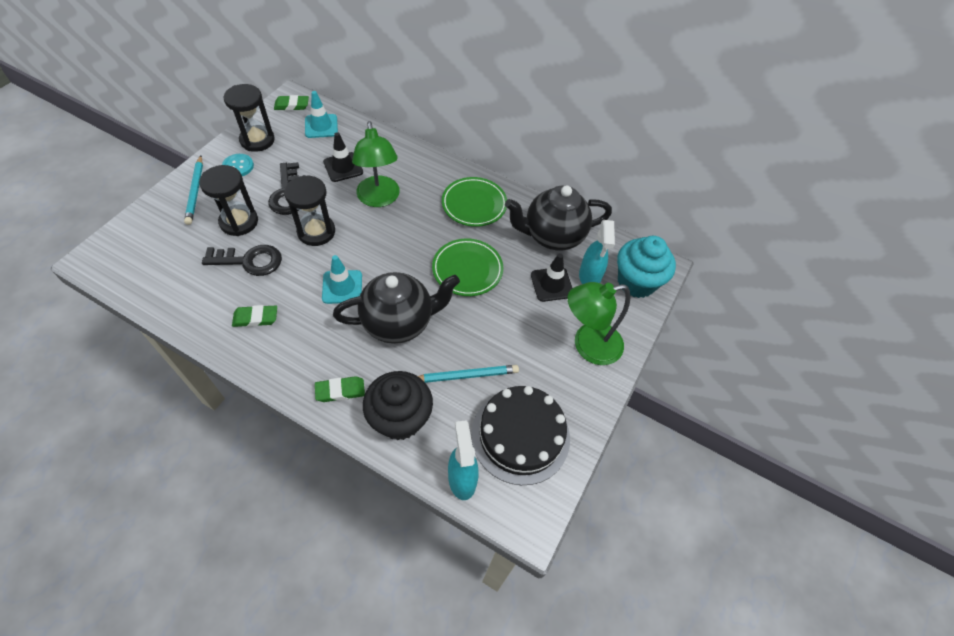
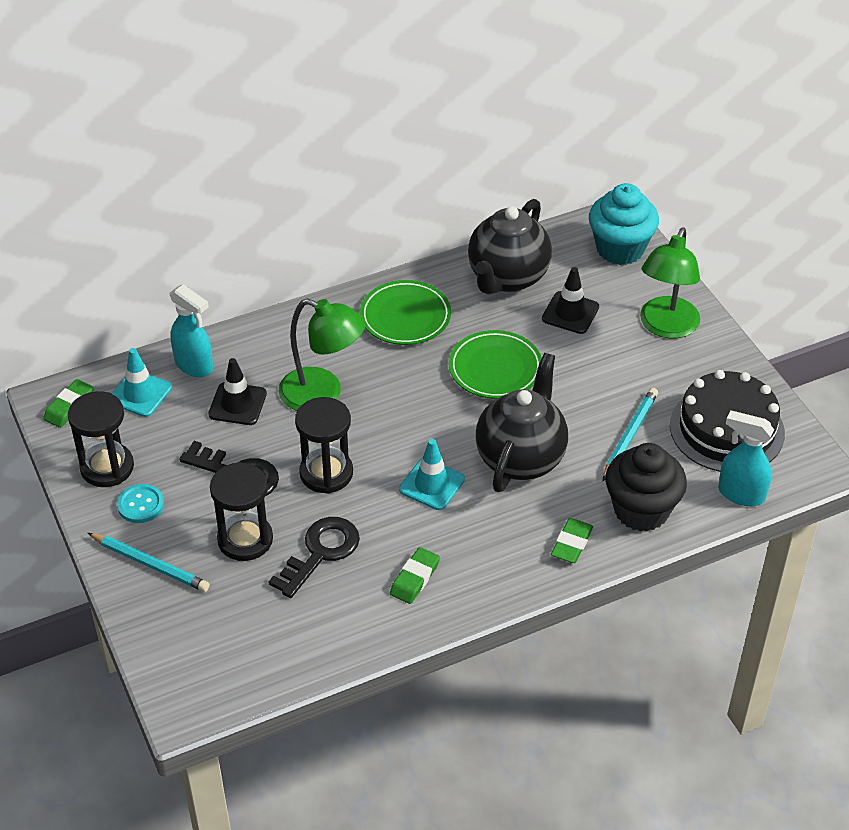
camera: 50 degrees left, 10 degrees down
(589, 277) = (585, 279): turquoise spray bottle -> turquoise spray bottle (194, 366)

